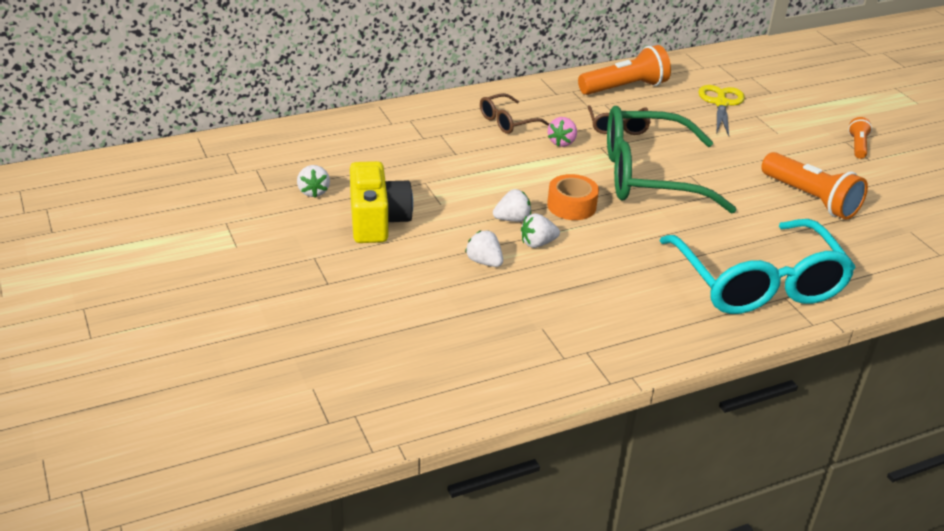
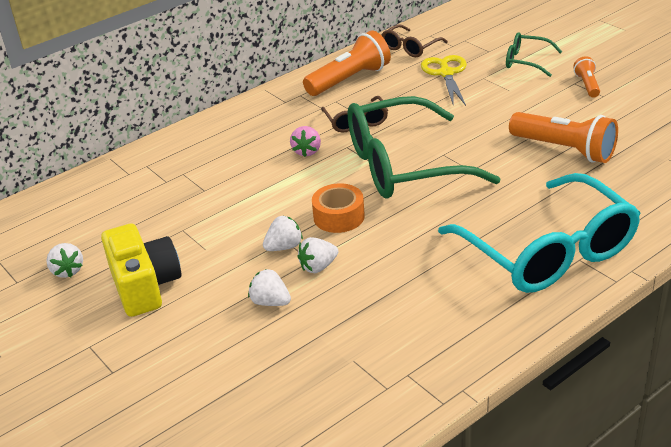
camera: 10 degrees left, 0 degrees up
(507, 122) = (245, 143): brown glasses -> brown glasses (410, 48)
(805, 110) = (526, 61): none -> green glasses

